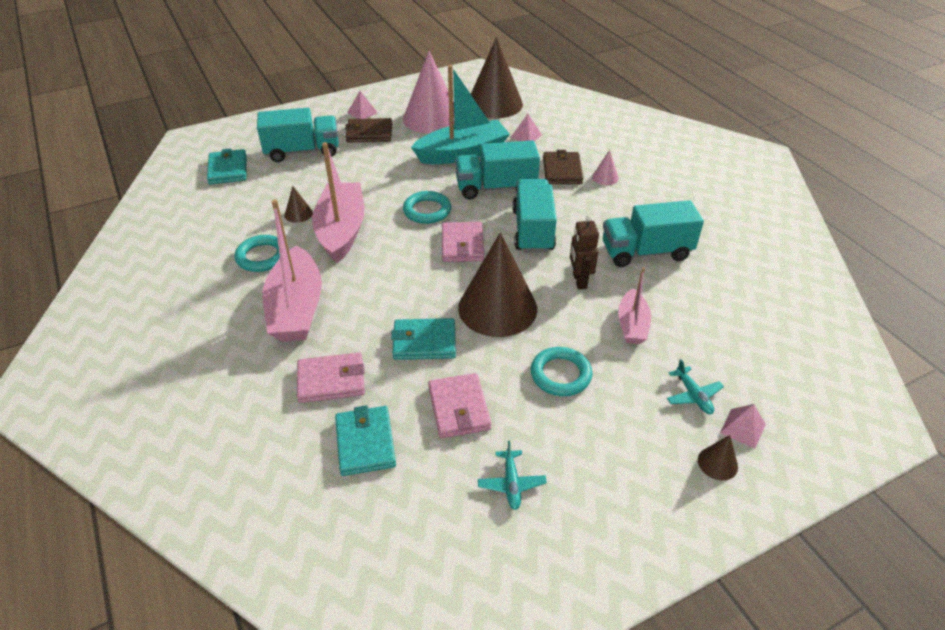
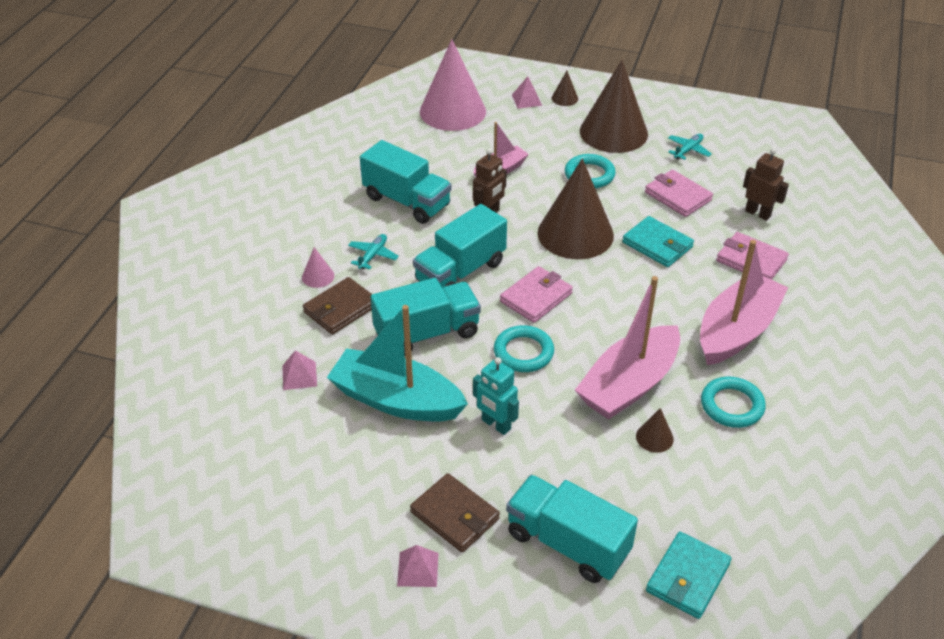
camera: 135 degrees left, 0 degrees up
(365, 443) = (758, 213): turquoise wallet -> brown robot
(396, 172) = (496, 425): none -> turquoise robot
(431, 118) = (352, 485): pink cone -> pink cone (452, 111)
(459, 408) = (678, 196): pink wallet -> pink wallet turned 75 degrees counterclockwise
(494, 104) = (249, 453): brown cone -> brown cone (613, 132)
(496, 187) = (427, 333): turquoise truck -> turquoise truck turned 60 degrees counterclockwise
(693, 395) = (527, 123): turquoise plane -> turquoise plane (373, 255)

